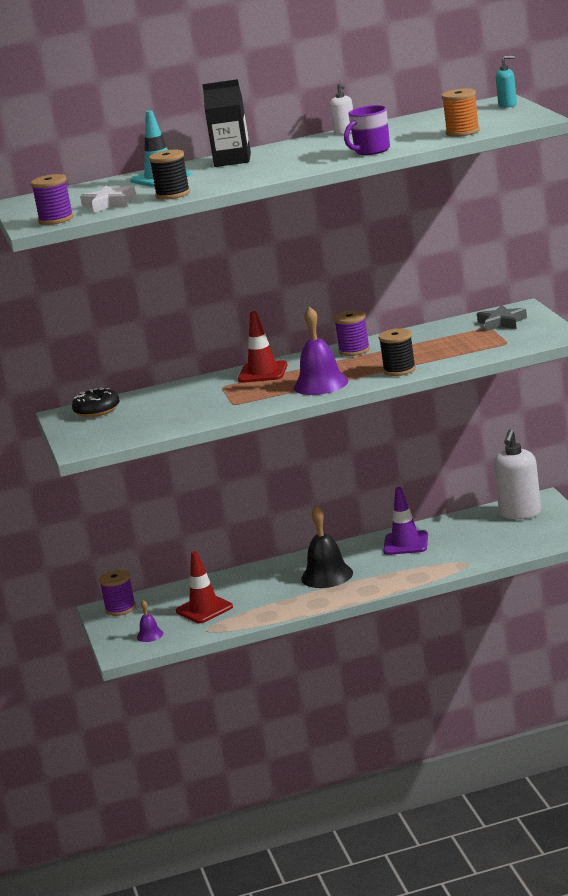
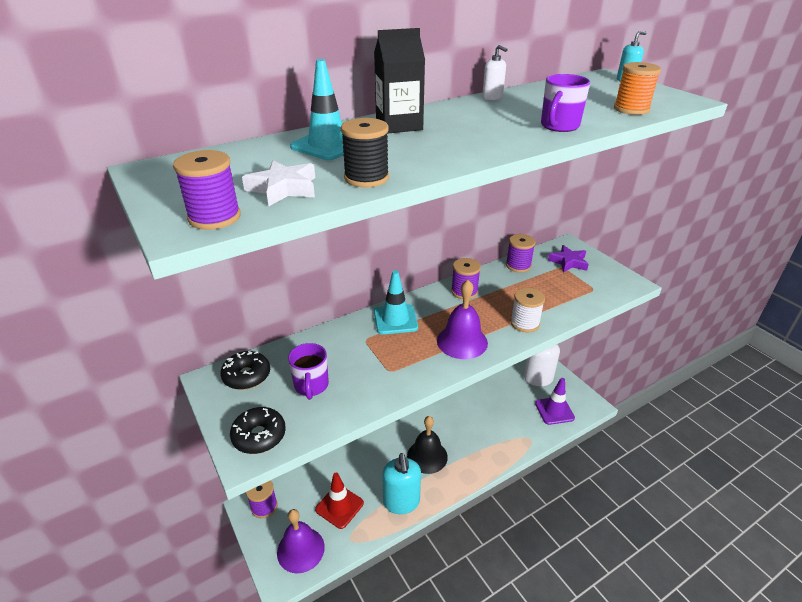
camera: 20 degrees left, 15 degrees up
(95, 440) = (259, 436): none -> black donut
(150, 635) = (300, 549): purple bell -> purple bell, size x2.02
(154, 414) = (311, 386): none -> purple mug
(263, 372) = (395, 319): red traffic cone -> turquoise traffic cone
(276, 607) = (401, 502): none -> turquoise soap dispenser
(399, 370) = (524, 323): black spool -> white spool
(406, 543) = (471, 414): purple traffic cone -> purple traffic cone (554, 410)
(437, 328) = (518, 265): none -> purple spool
(501, 323) = (568, 262): grey star -> purple star

